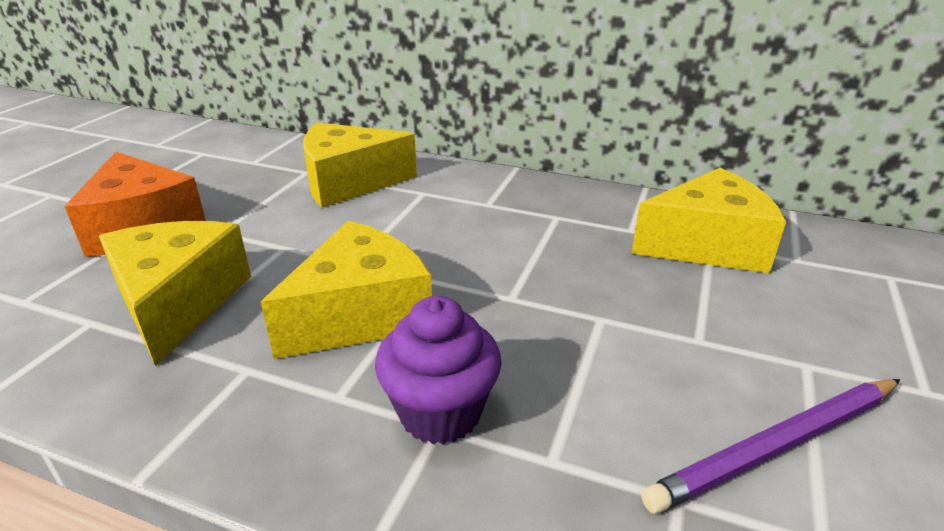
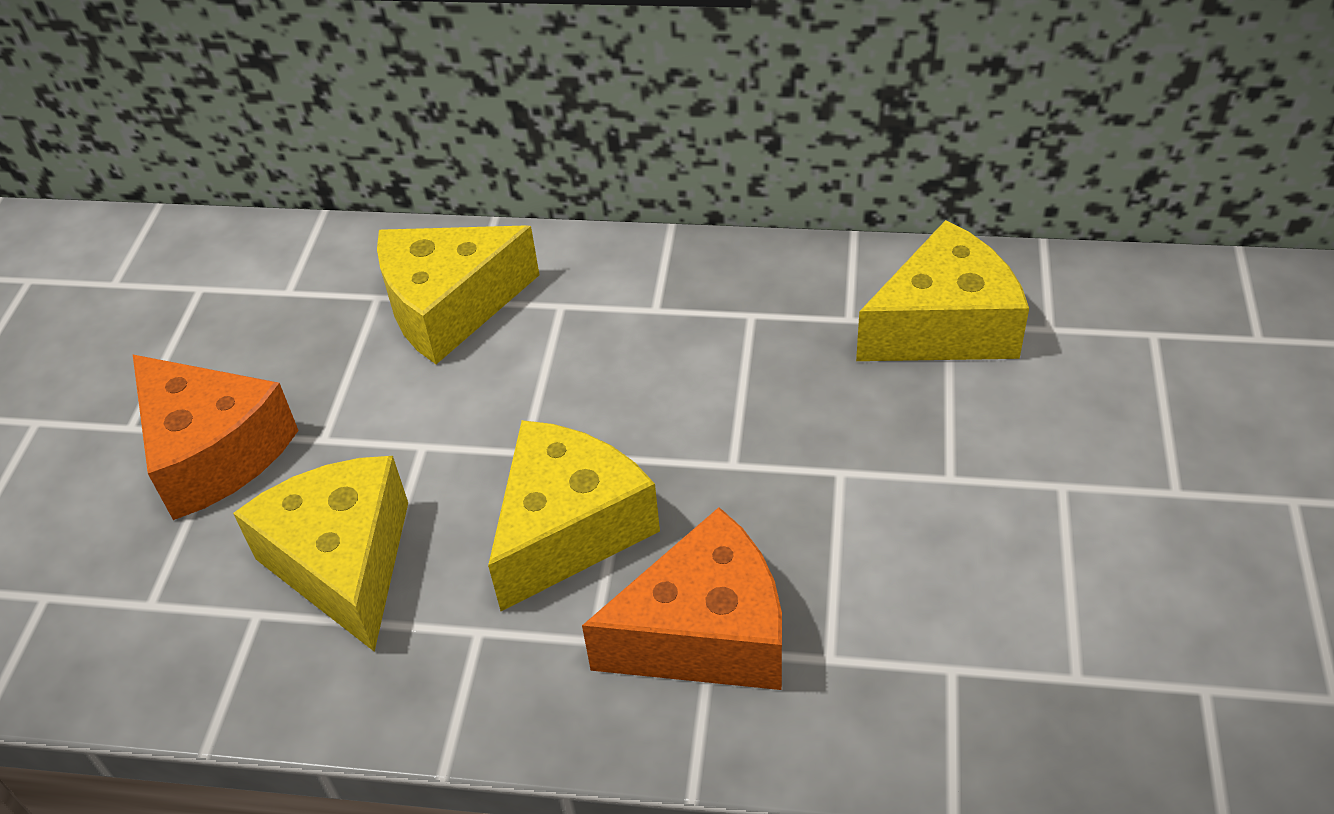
camera: 10 degrees left, 15 degrees up
(440, 413) = (705, 633): purple cupcake -> orange cheese
(778, 446) = (1036, 592): purple pencil -> none

